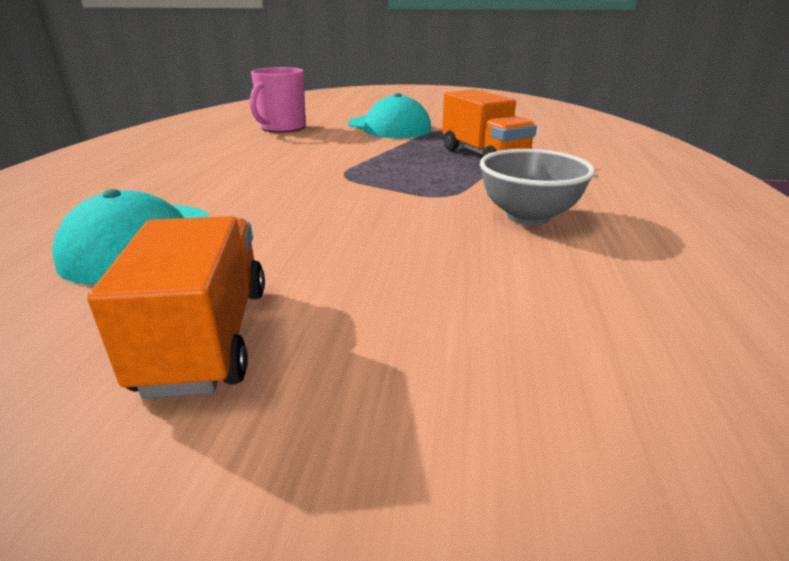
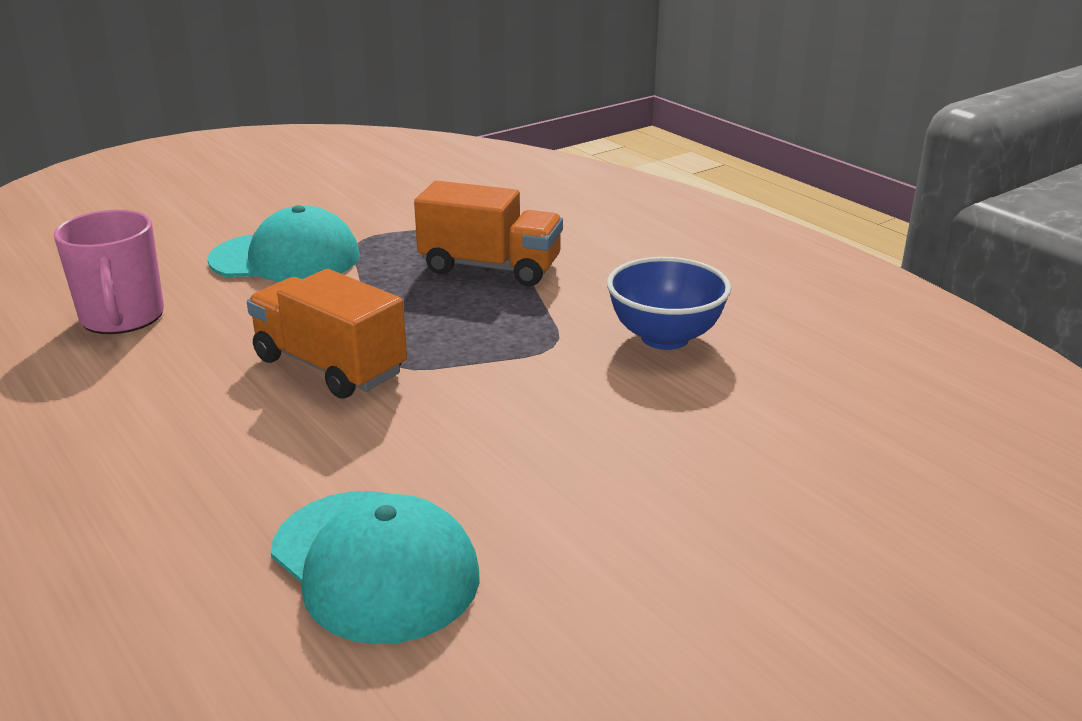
camera: 45 degrees left, 0 degrees up
(207, 337) = (652, 591): orange truck -> orange truck (330, 366)
(528, 216) = (665, 337): grey bowl -> blue bowl

